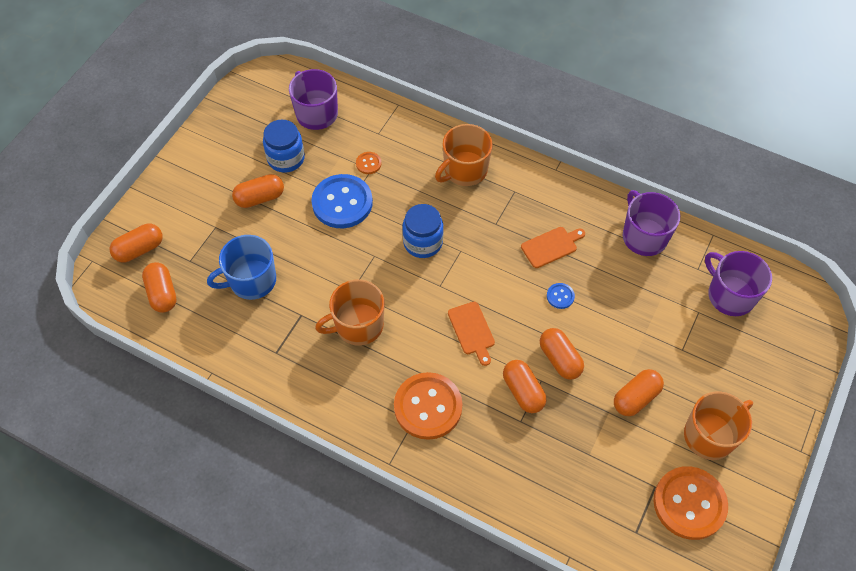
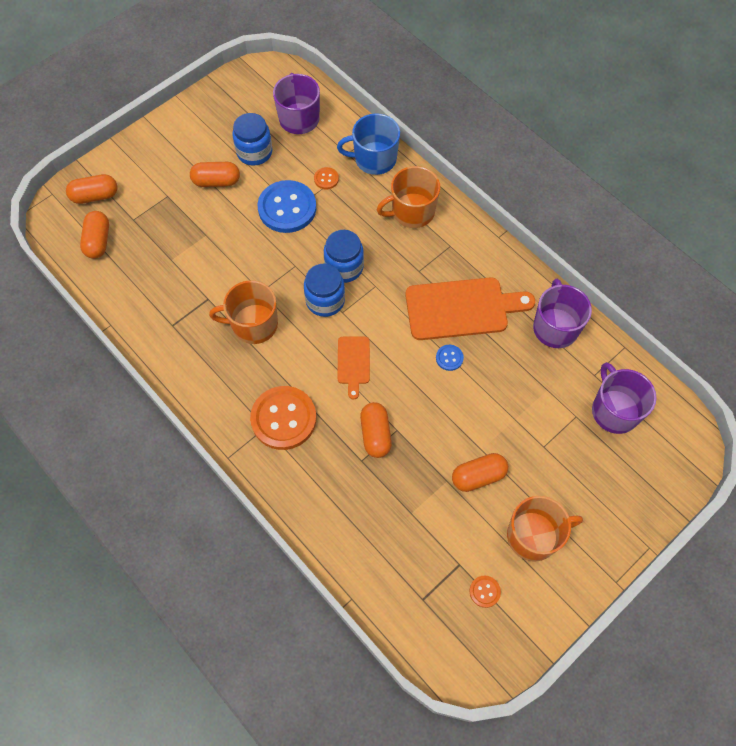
camera: 20 degrees right, 5 degrees up
(251, 281) = (178, 254): blue mug -> blue mug (374, 159)
(418, 280) = (325, 300): none -> blue jar
(551, 246) = (461, 308): orange cutting board -> orange cutting board, size x1.94
(559, 359) = (423, 416): orange capsule -> none
(689, 503) = (484, 591): orange button -> orange button, size x0.43

